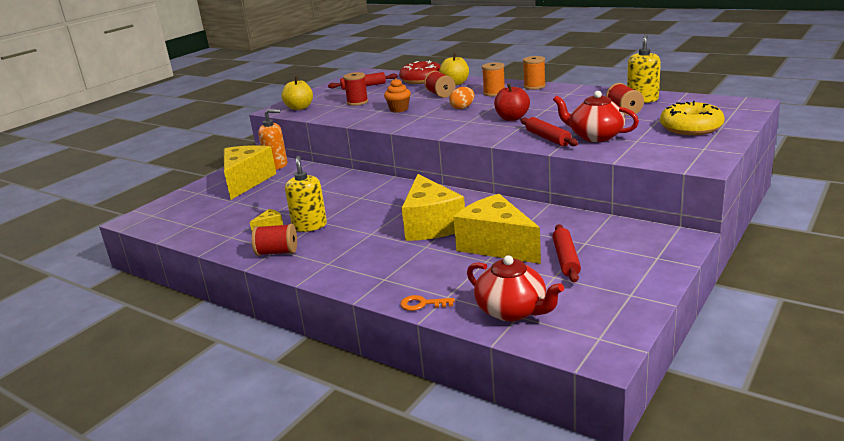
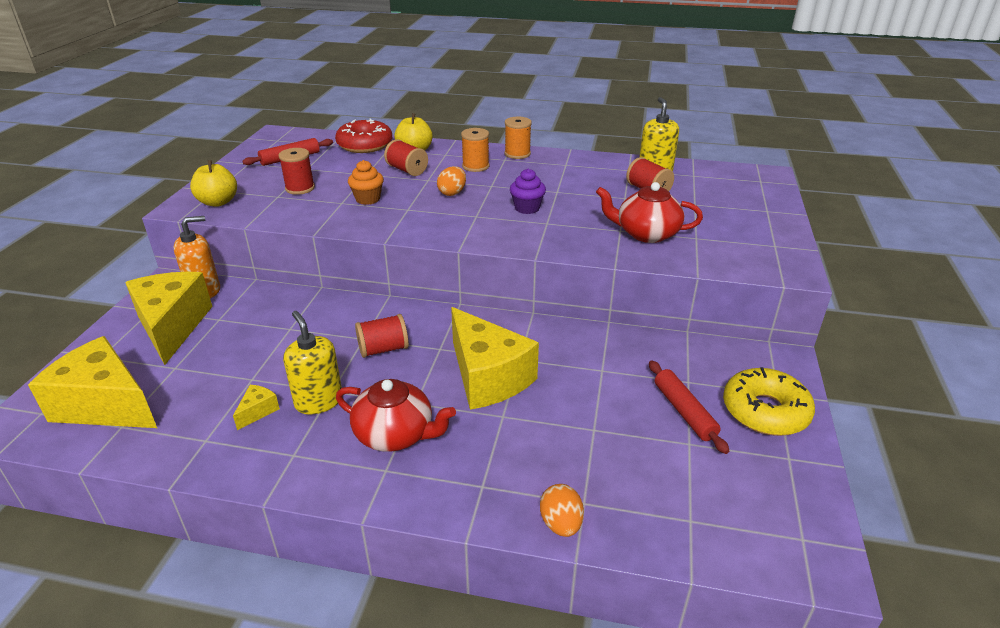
camera: 25 degrees left, 10 degrees up
(277, 252) = (297, 460): red spool -> red spool (383, 349)
(422, 304) = (561, 524): orange key -> orange egg
(496, 246) = (591, 401): yellow cheese -> yellow cheese (105, 405)
(512, 118) = (527, 208): red apple -> purple cupcake
(512, 311) = (678, 513): red teapot -> red teapot (395, 434)
(548, 138) = (593, 240): red rolling pin -> none
(691, 128) = (738, 214): yellow donut -> yellow donut (765, 411)

